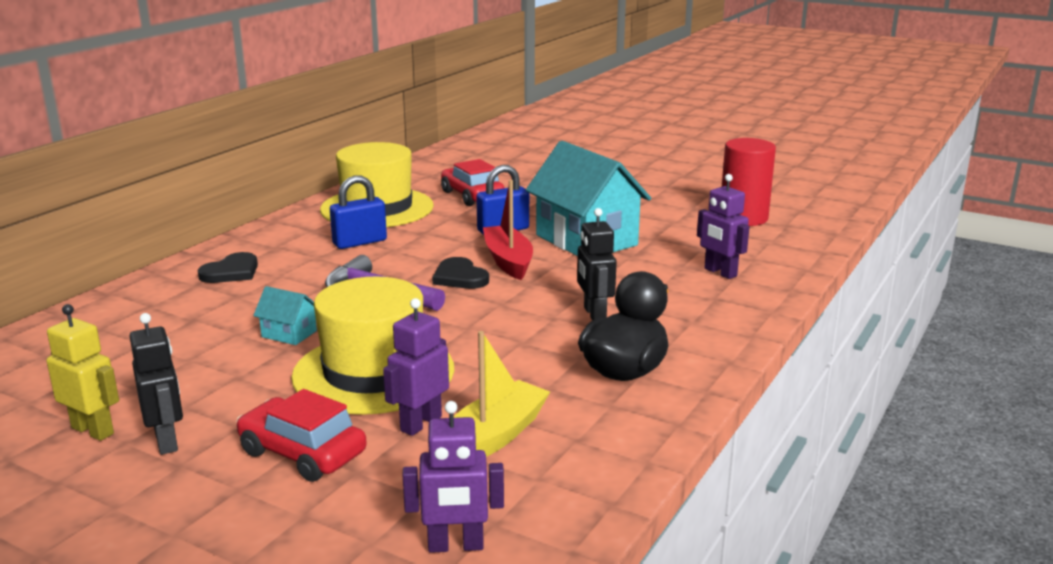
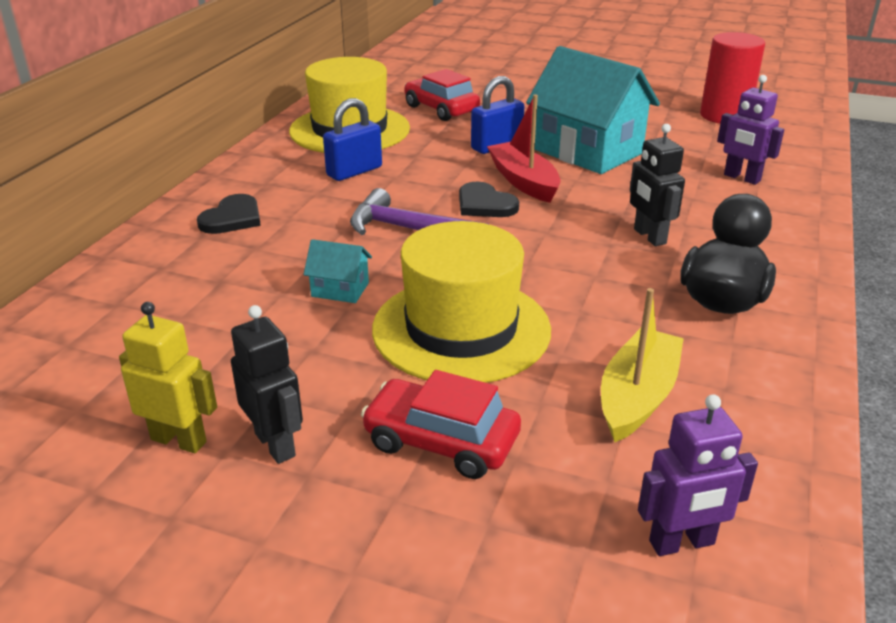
camera: 10 degrees left, 10 degrees up
(420, 423) = (549, 388): purple robot -> none

